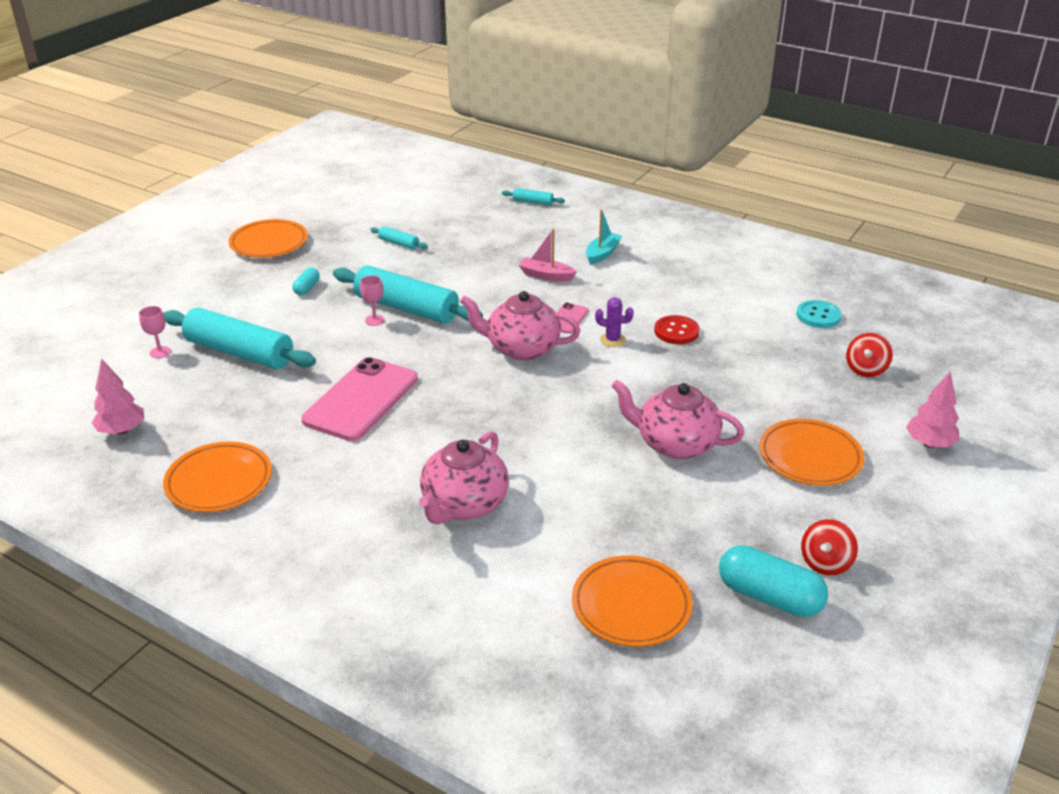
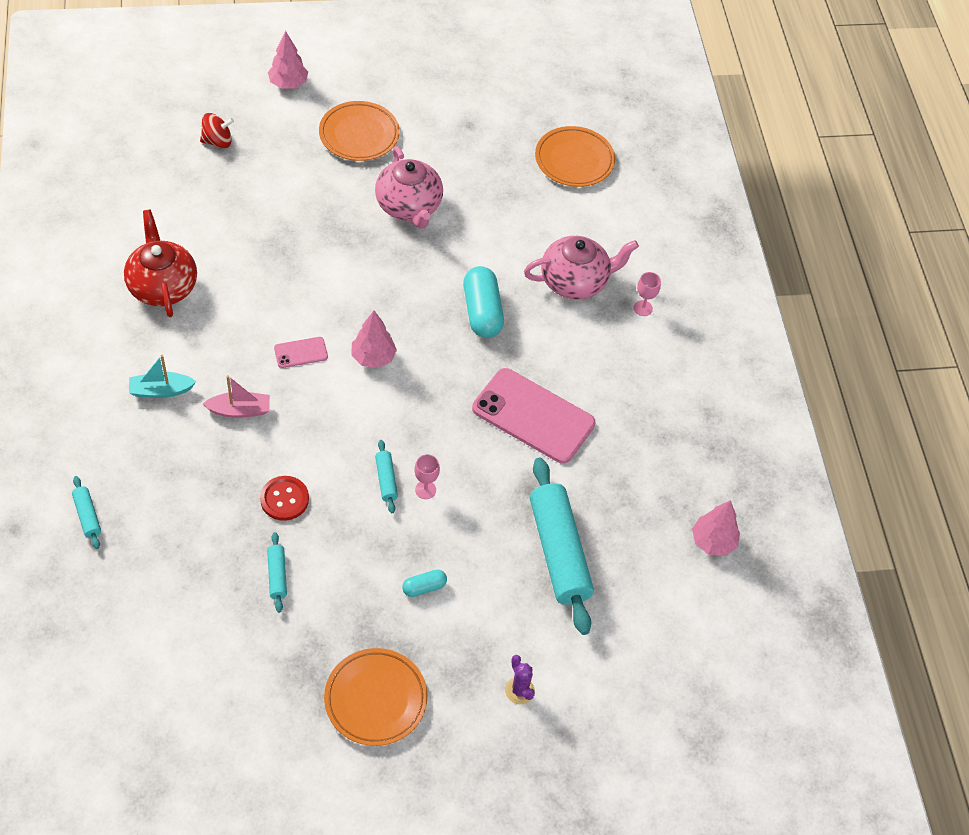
camera: 135 degrees left, 20 degrees up
(160, 352) = (614, 614): pink goblet -> pink goblet (643, 308)
(219, 482) = (691, 430): orange plate -> none
(361, 399) = (533, 416): pink phone -> pink phone turned 45 degrees clockwise
(406, 308) = (386, 480): turquoise rolling pin -> turquoise rolling pin, size x0.44
(521, 348) = (373, 357): pink teapot -> pink tree
(546, 276) = (240, 410): pink boat -> pink boat turned 75 degrees counterclockwise
(612, 340) = (308, 305): purple cactus -> purple cactus (519, 690)
(676, 331) = (258, 271): red button -> red button (284, 499)
(705, 286) = (162, 286): none -> red teapot
(769, 597) = (508, 108): turquoise capsule -> turquoise capsule (482, 312)
(818, 316) = (155, 194): turquoise button -> none
(825, 563) = (456, 95): red spinning top -> none

